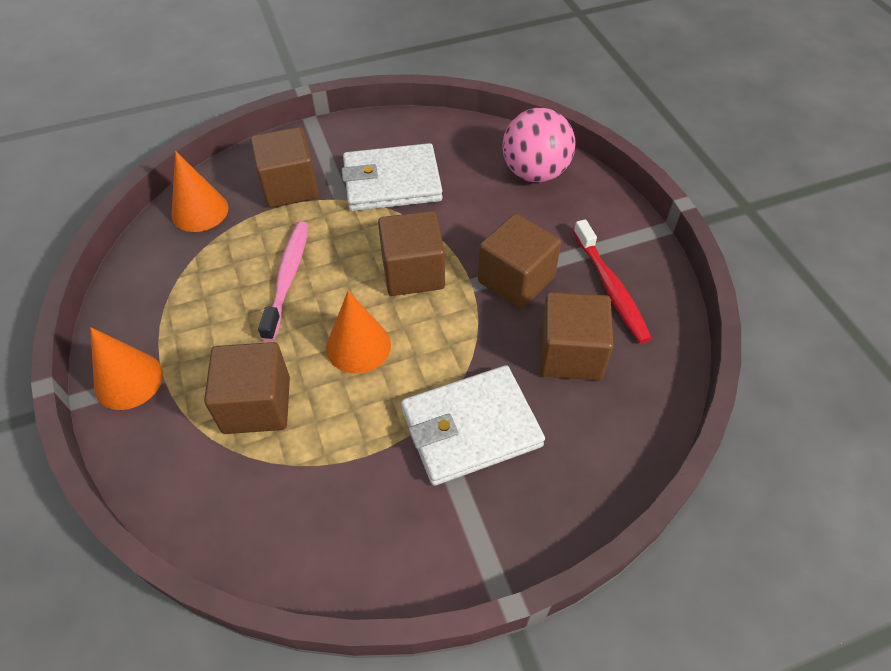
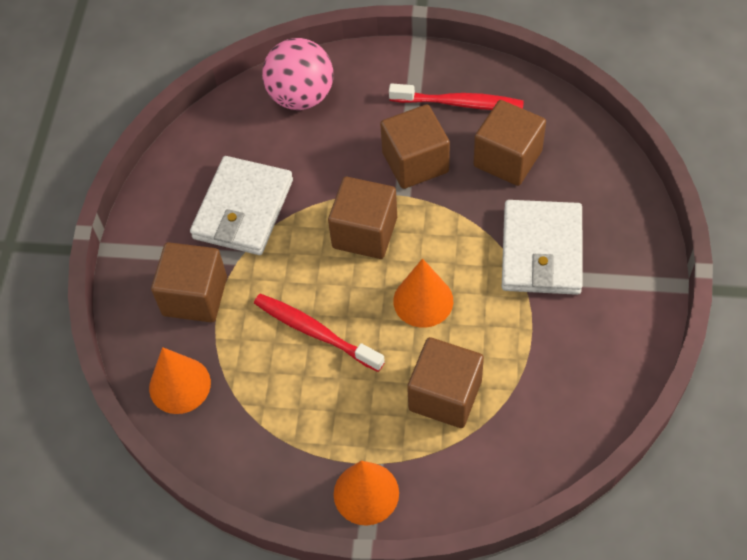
camera: 60 degrees left, 5 degrees up
(287, 278) = (315, 332): pink toothbrush -> red toothbrush

